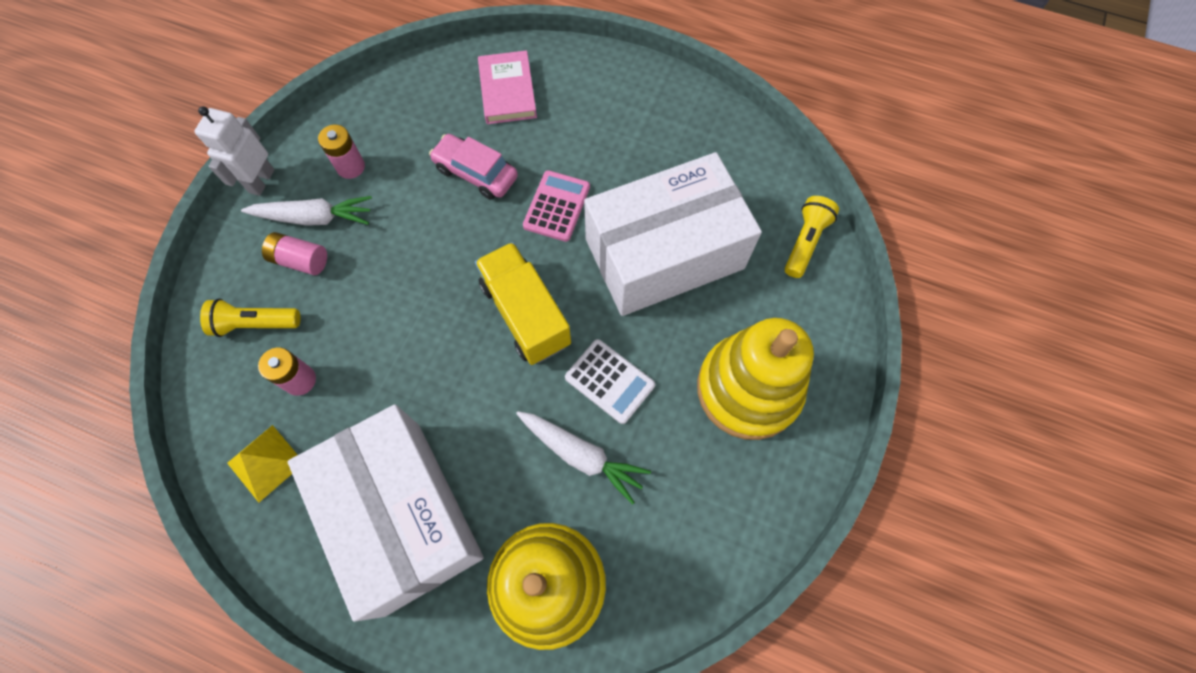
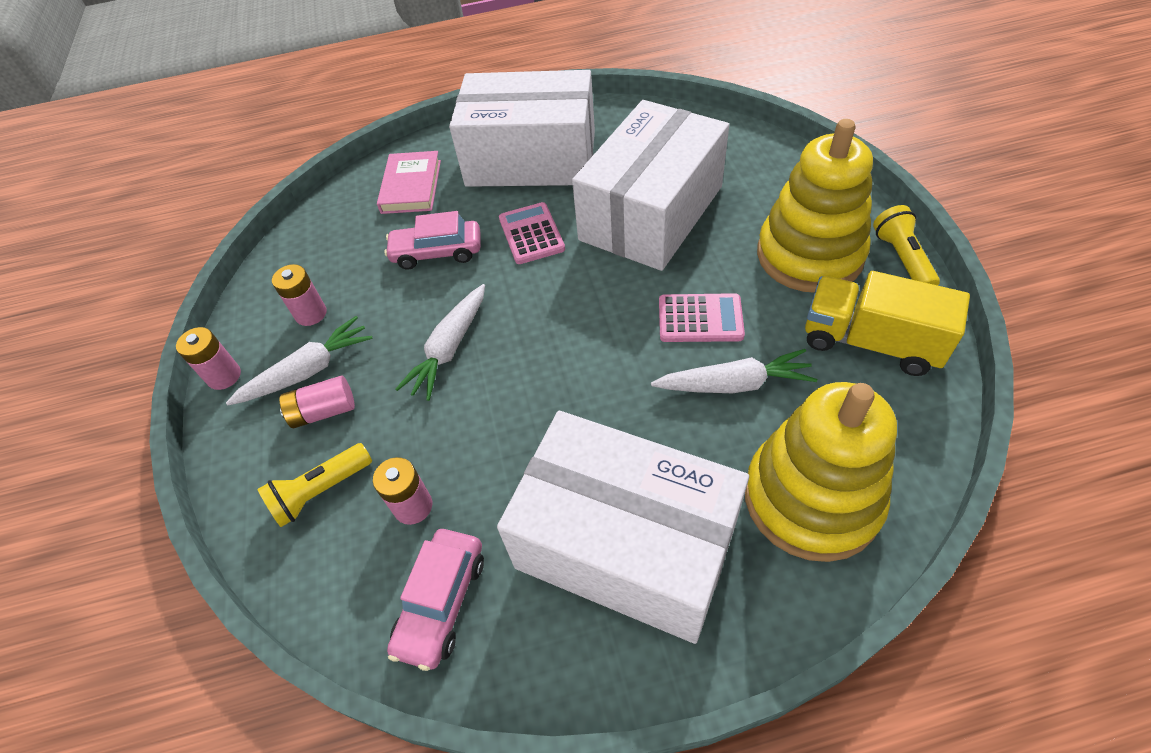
camera: 30 degrees left, 15 degrees down
(261, 181) = (224, 376): white robot -> pink battery
(265, 463) = (442, 602): yellow pyramid -> pink car
(417, 270) = (449, 349): none -> white carrot
(507, 91) = (411, 186): pink book -> pink book turned 45 degrees clockwise
(525, 314) = (580, 319): yellow truck -> yellow truck (870, 342)
(609, 381) = (700, 319): white calculator -> pink calculator
(620, 127) = (531, 158): none -> white box
(805, 242) = (746, 147): yellow flashlight -> yellow flashlight (902, 259)

